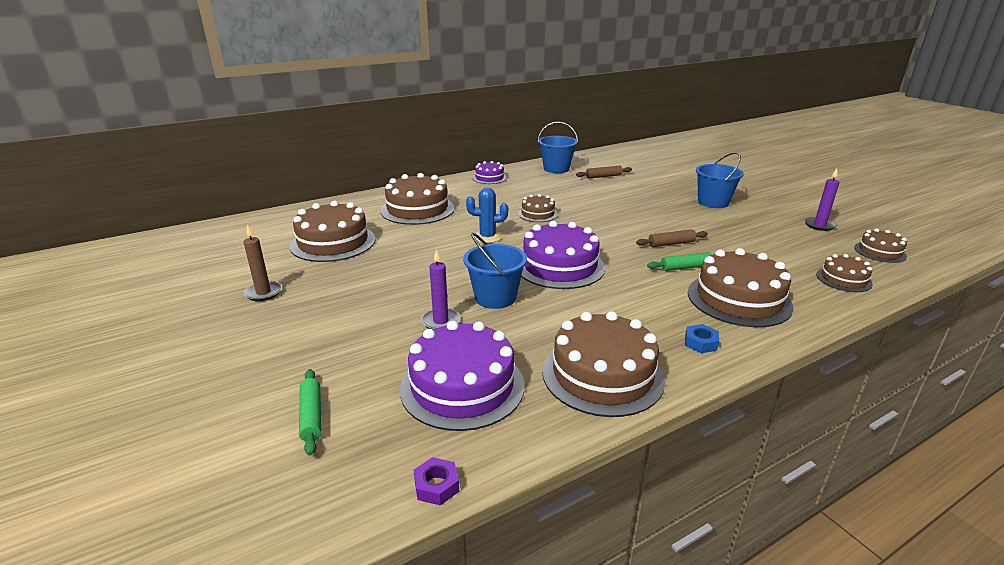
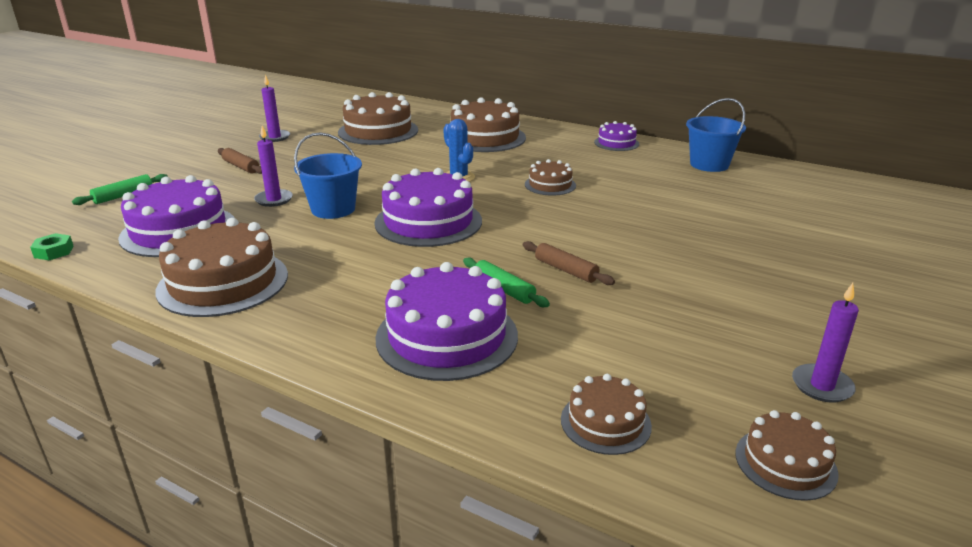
camera: 60 degrees right, 0 degrees up
(263, 293) = (275, 137): brown candle -> purple candle
(436, 486) = (54, 252): purple nut -> green nut
(603, 176) = (734, 193): brown rolling pin -> brown rolling pin (241, 167)
(700, 343) = (316, 324): blue nut -> none
(713, 202) = (768, 279): blue bucket -> none
(738, 299) = (447, 336): brown cake -> purple cake

